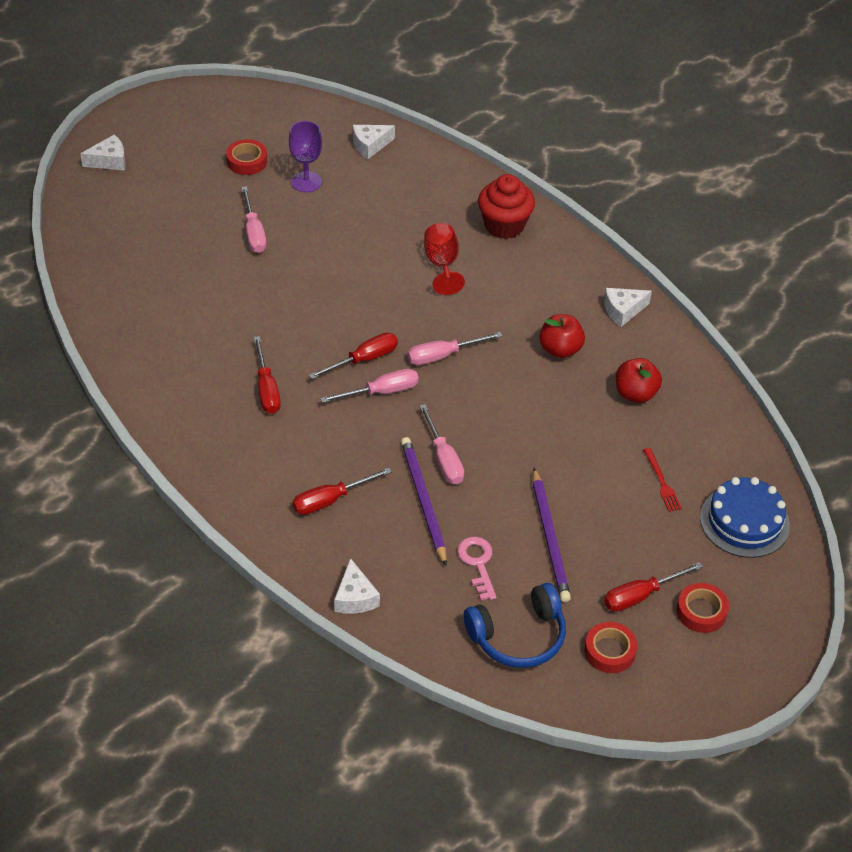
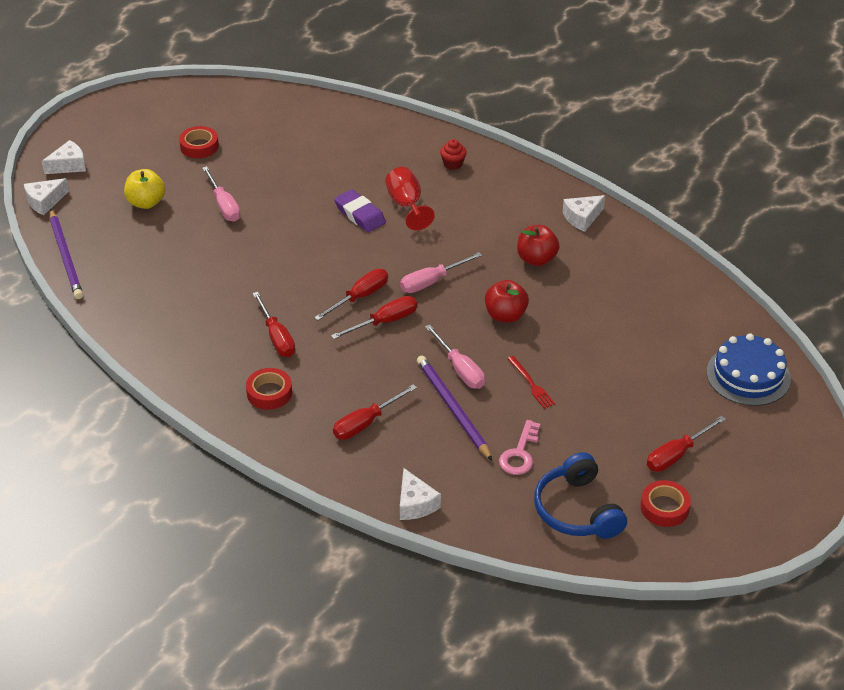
camera: 10 degrees left, 5 degrees down
(176, 216) = (146, 202): none -> yellow apple
(306, 182) = (260, 155): purple goblet -> none
(370, 145) = (309, 116): white cheese -> white cheese (44, 201)
(381, 392) = (384, 322): pink screwdriver -> red screwdriver
(390, 267) = (360, 214): none -> purple eraser
(477, 563) = (520, 454): pink key -> pink key turned 135 degrees counterclockwise
(504, 225) = (453, 164): red cupcake -> red cupcake, size x0.50
(518, 636) = (577, 510): blue headphones -> blue headphones turned 105 degrees clockwise
(550, 538) = (578, 420): purple pencil -> purple pencil (66, 257)
(635, 394) = (616, 285): red apple -> red apple (505, 315)
(661, 482) = (664, 355): red fork -> red fork (531, 384)
(701, 611) = (735, 458): red tape -> red tape (269, 393)

